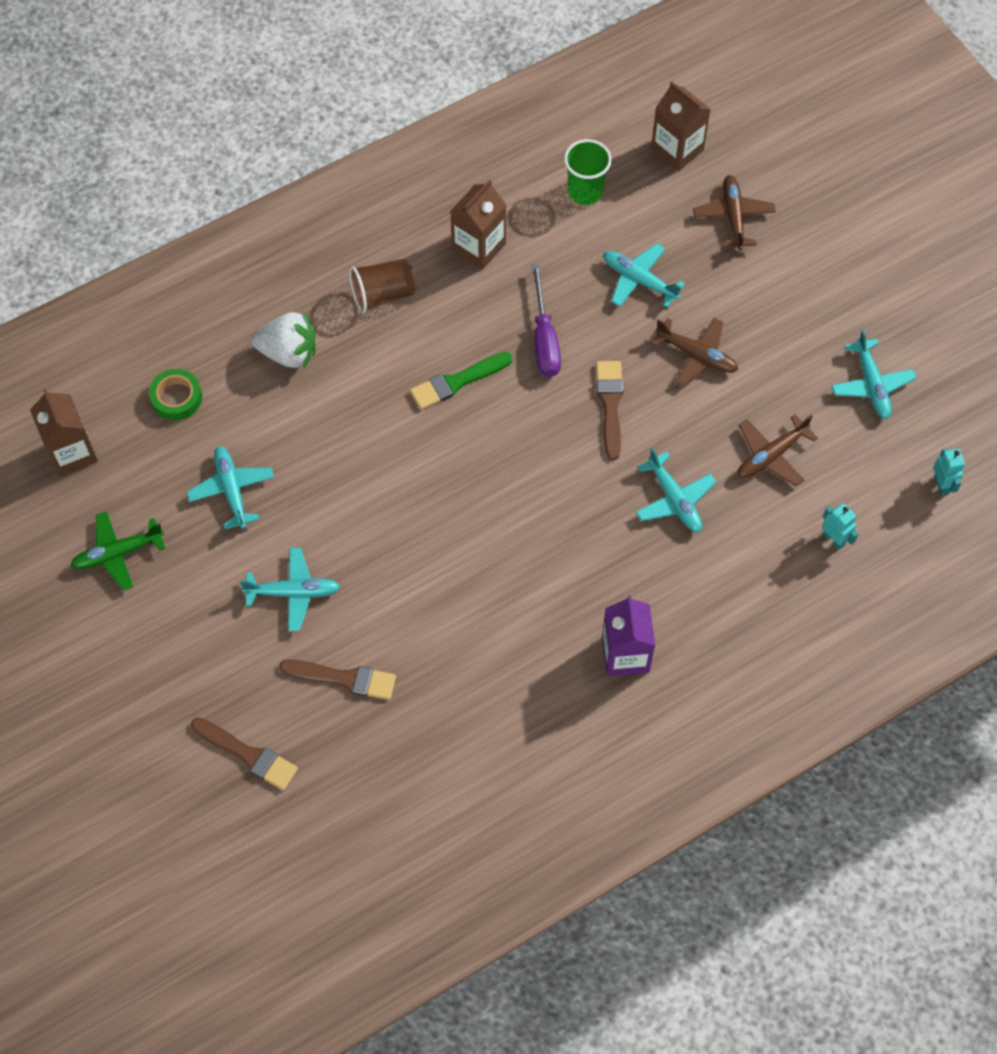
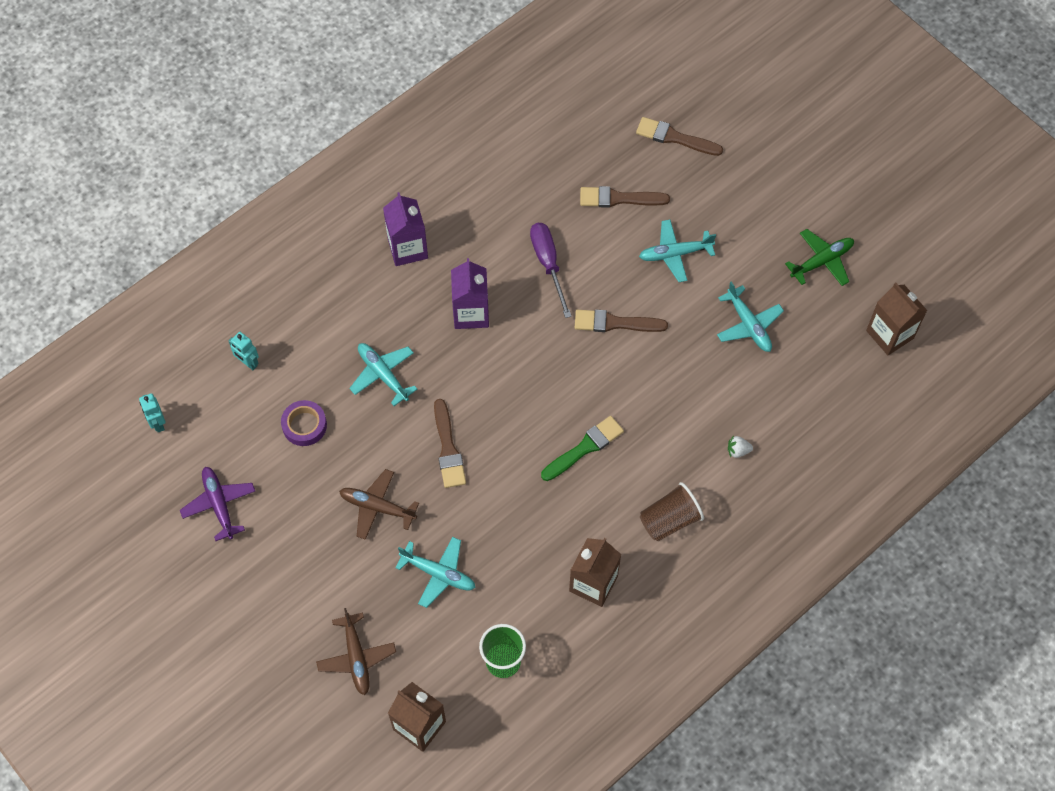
camera: 170 degrees right, 0 degrees up
(176, 398) = (820, 394): green tape -> none
(289, 352) = (738, 451): white strawberry -> white strawberry, size x0.44
(388, 517) = (615, 323): none -> brown brush
(544, 339) = (516, 501): purple screwdriver -> purple screwdriver (548, 264)
(559, 557) = (471, 313): none -> purple carton
(771, 455) = (304, 425): brown plane -> purple tape
(871, 385) = (219, 504): turquoise plane -> purple plane

